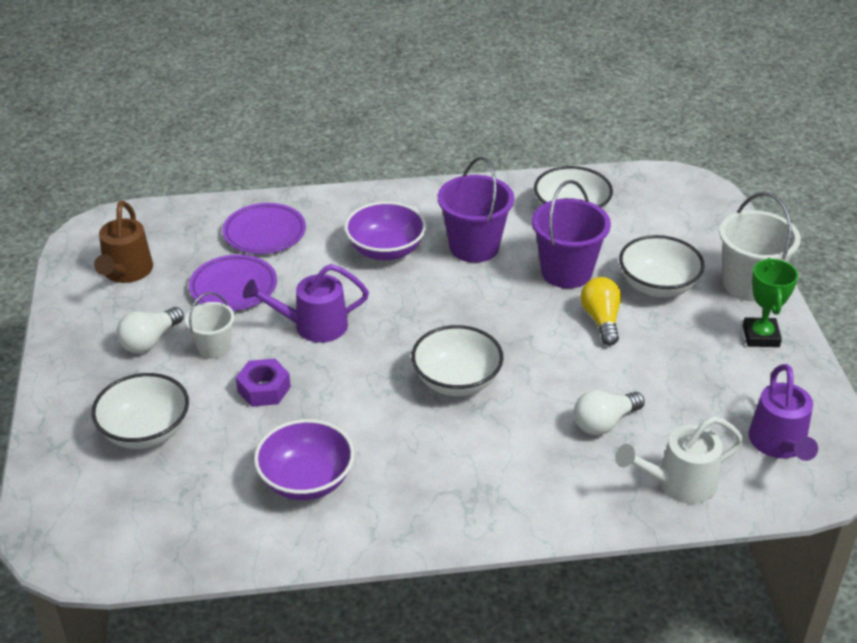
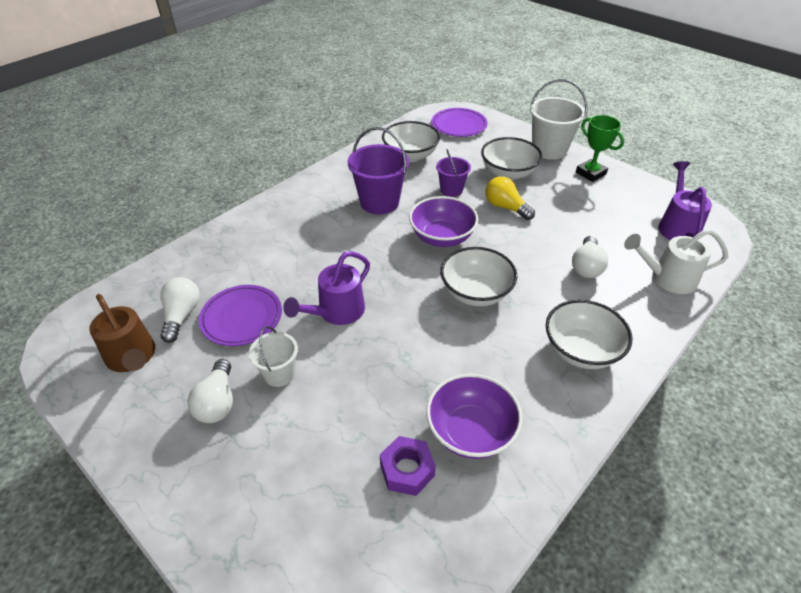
camera: 40 degrees left, 5 degrees up
(145, 431) = (300, 483): white bowl -> white bowl (581, 350)
(192, 259) = (182, 315): none -> white light bulb
(264, 233) = (221, 265): purple plate -> purple plate (459, 125)
(264, 389) = (356, 381): purple nut -> purple nut (407, 470)
(386, 250) = (325, 233): purple bowl -> purple bowl (442, 237)
(566, 272) = (451, 190): purple bucket -> purple bucket, size x0.59
(678, 484) = (666, 278): white watering can -> white watering can turned 60 degrees clockwise
(779, 445) = (677, 226): purple watering can -> purple watering can turned 135 degrees counterclockwise

